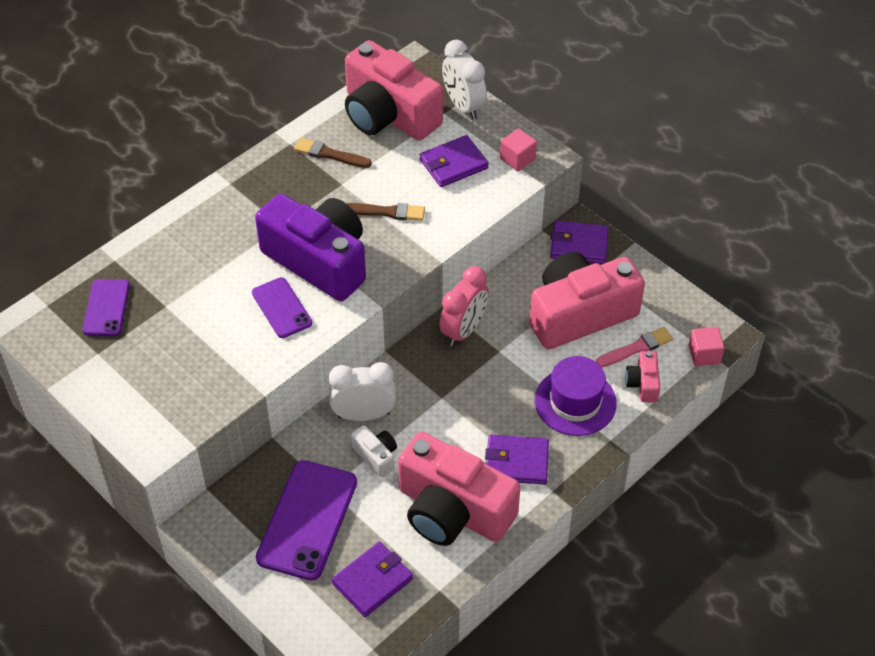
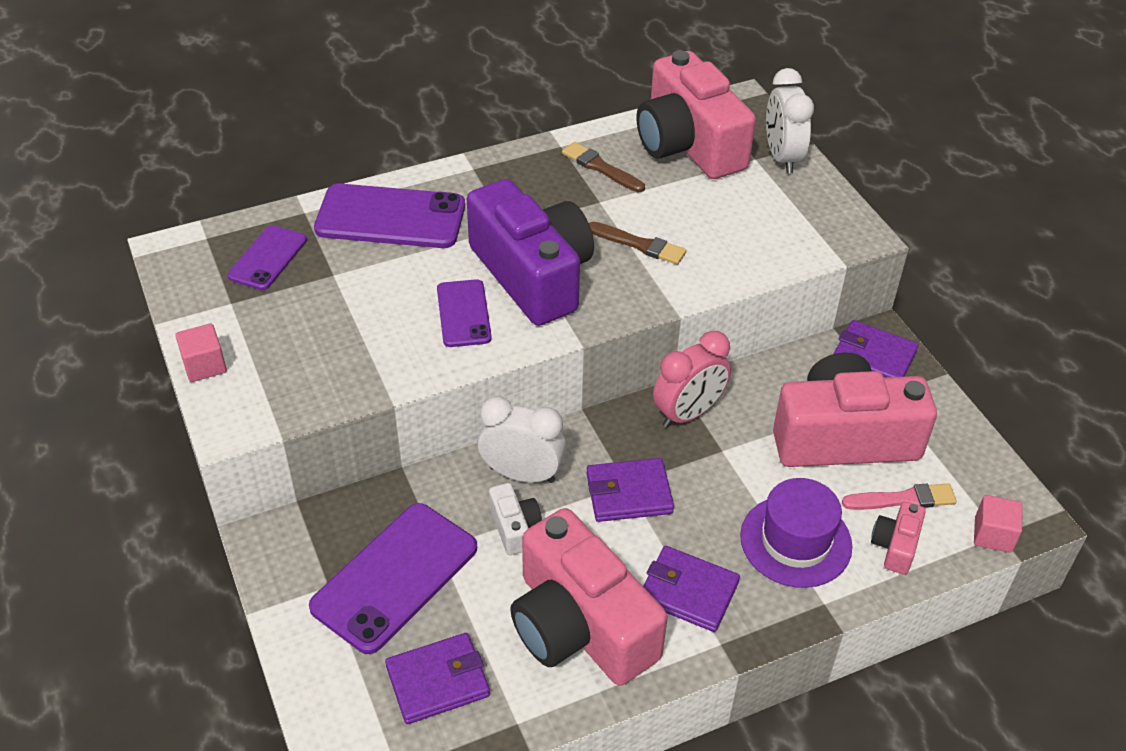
camera: 20 degrees right, 5 degrees down
(186, 244) = (390, 217): none -> purple phone
(453, 164) = (743, 214): purple wallet -> purple wallet (629, 493)
(517, 159) = (824, 228): pink cube -> pink cube (204, 365)

